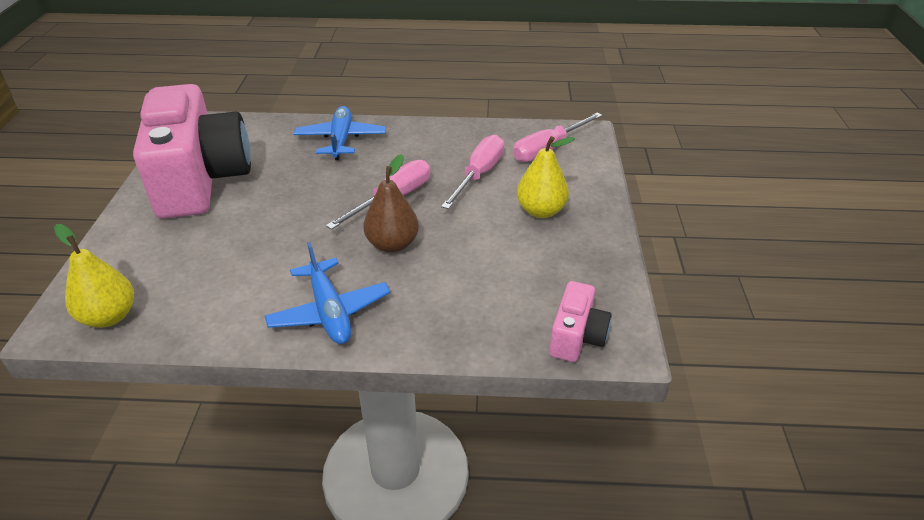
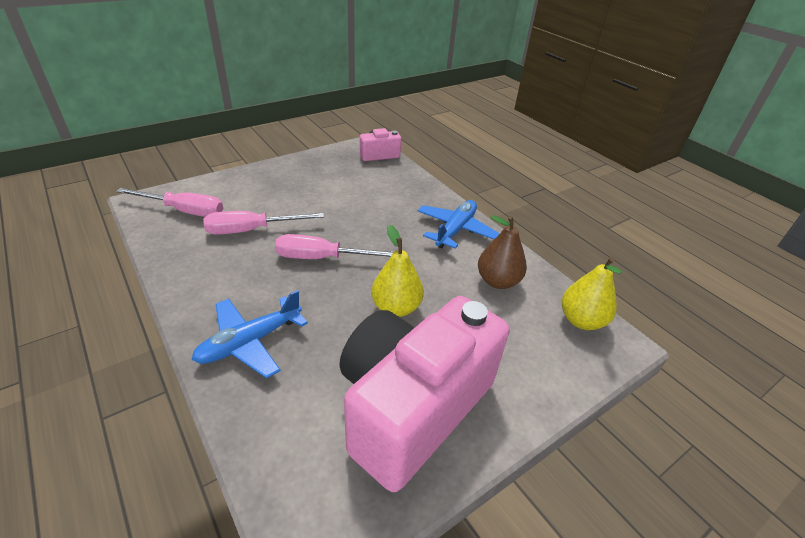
camera: 130 degrees left, 0 degrees up
(392, 244) = (374, 234): brown pear -> brown pear (497, 281)
(540, 211) = (279, 191): yellow pear -> yellow pear (396, 307)

